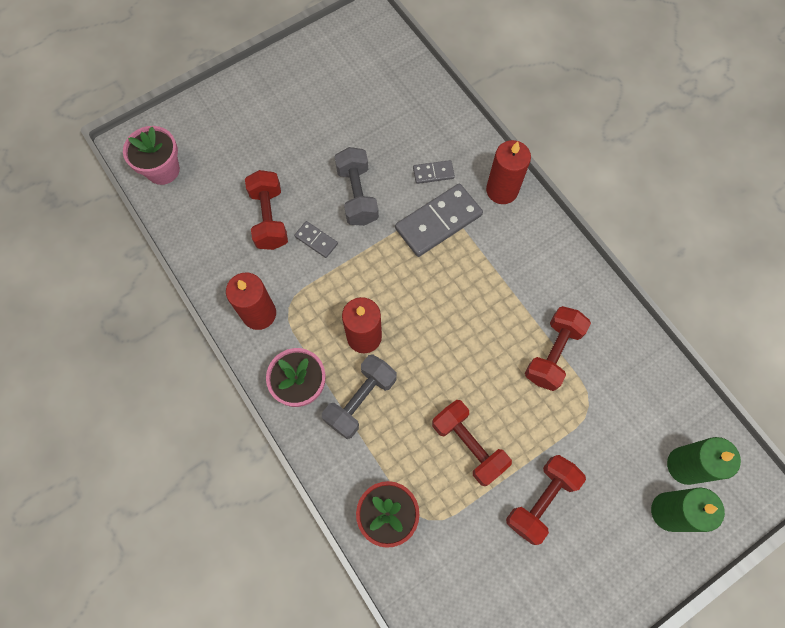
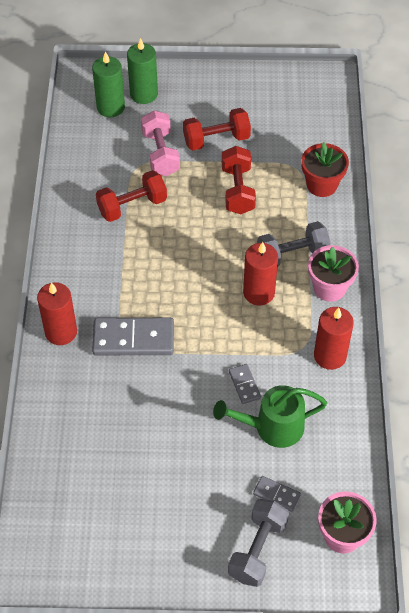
camera: 145 degrees left, 15 degrees down
(269, 218) = (271, 427): red dumbbell -> green watering can
(357, 195) = (182, 401): grey dumbbell -> grey dumbbell (257, 549)
(433, 173) = (103, 380): grey domino -> grey domino (276, 494)
(581, 438) = (160, 153): none -> pink dumbbell

